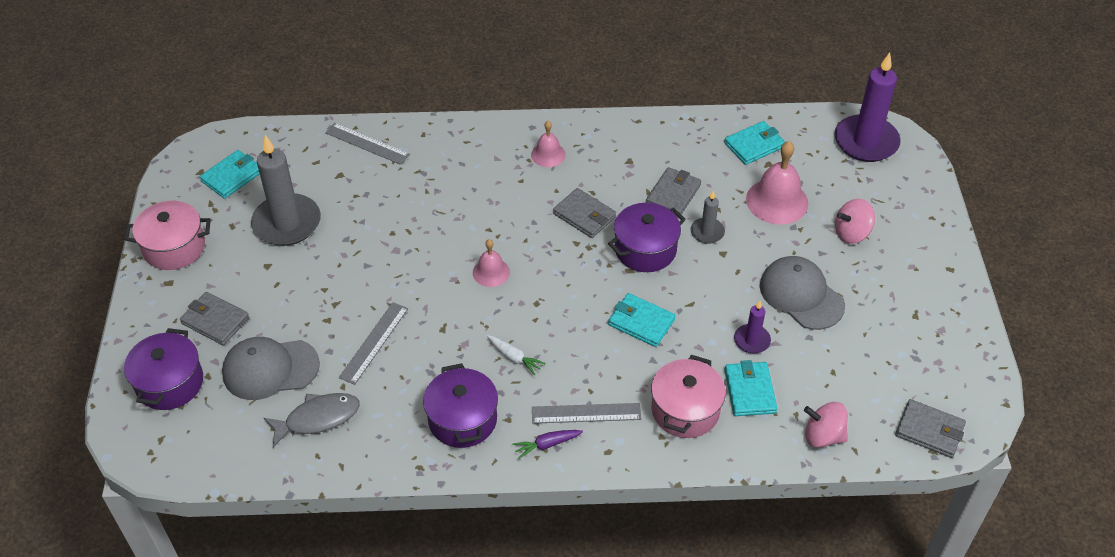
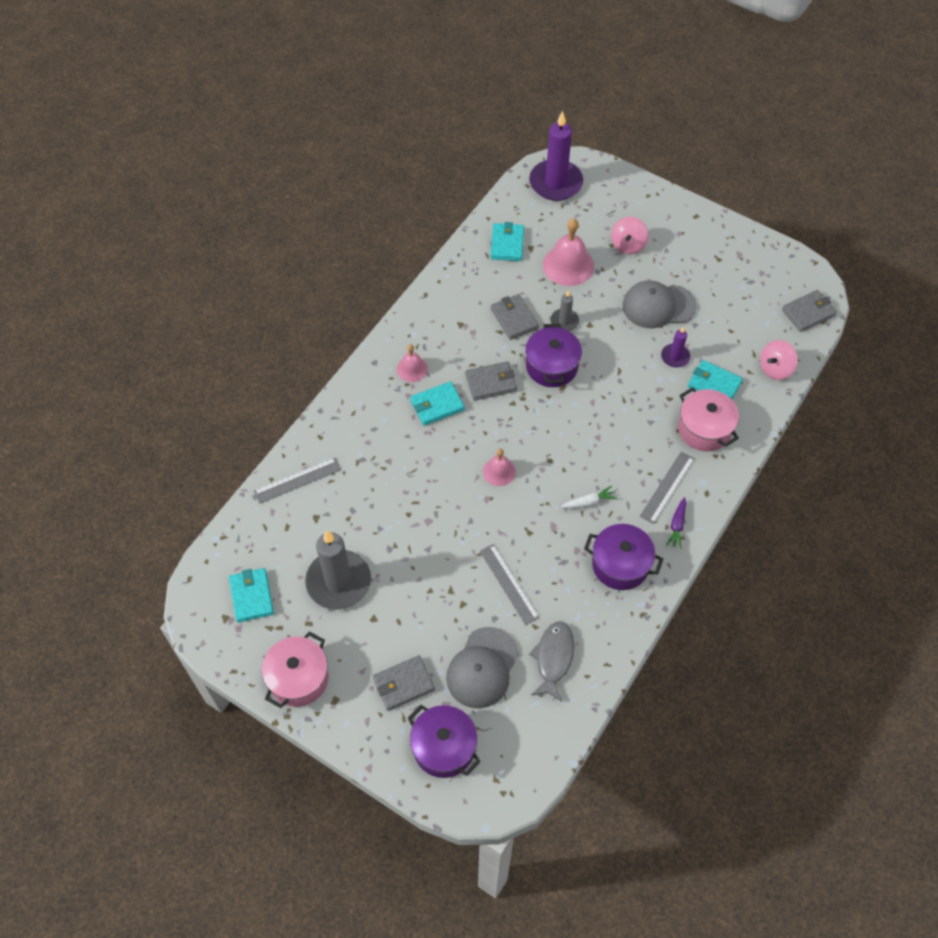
camera: 55 degrees left, 10 degrees up
(641, 322) = (614, 408): turquoise wallet -> turquoise wallet (437, 405)

